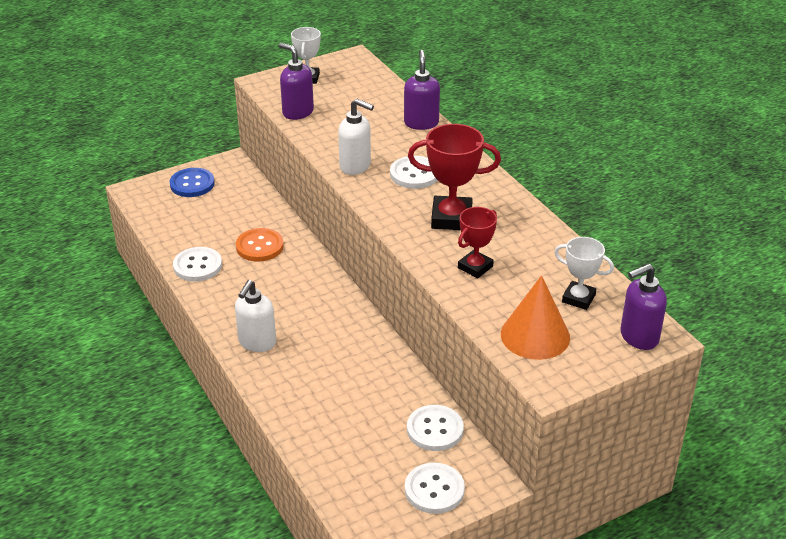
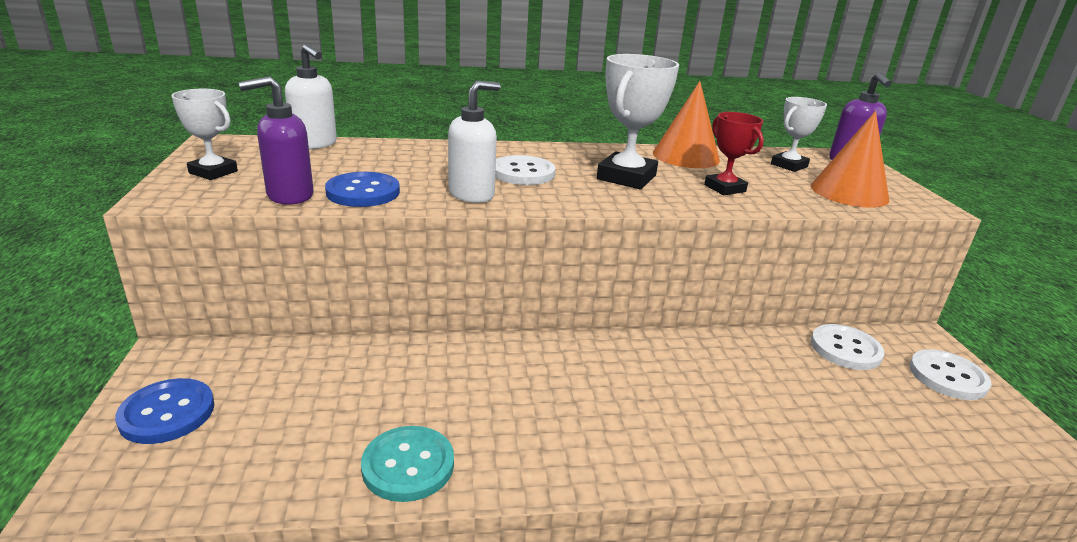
camera: 70 degrees left, 10 degrees down
(197, 266) = (408, 465): white button -> turquoise button
(257, 343) = (646, 447): white soap dispenser -> white soap dispenser (315, 144)
(259, 246) = (416, 384): orange button -> none
(324, 131) = (363, 192): none -> blue button
(421, 123) = (421, 148): purple soap dispenser -> none
(451, 218) = (626, 177): red trophy -> white trophy
(539, 239) = (686, 156): none -> orange cone

